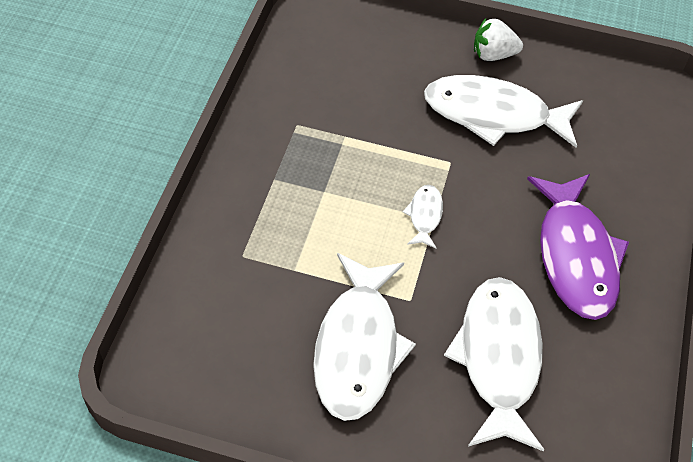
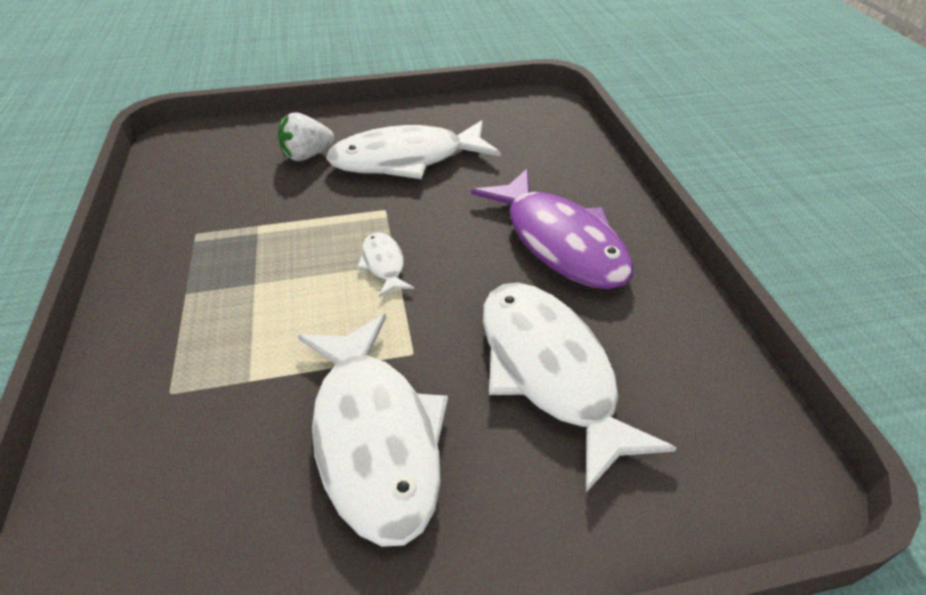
camera: 25 degrees left, 10 degrees down
(493, 55) = (379, 119): white strawberry -> white strawberry (307, 155)

